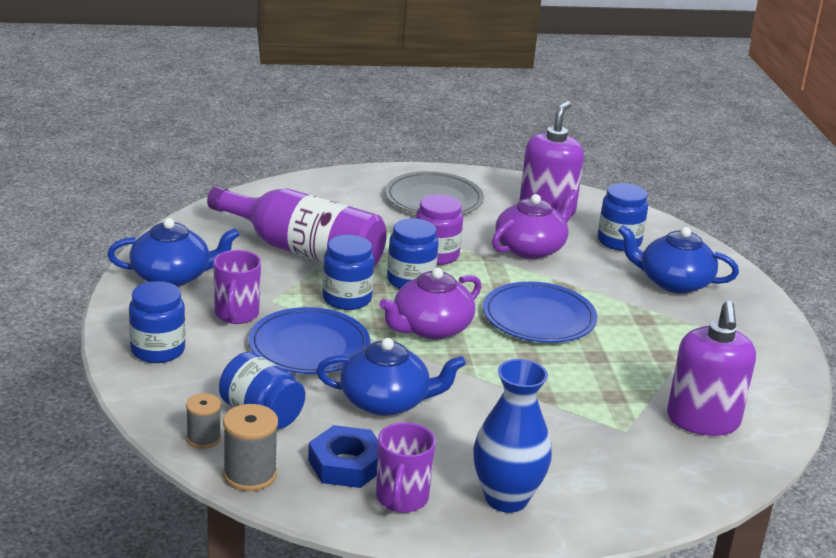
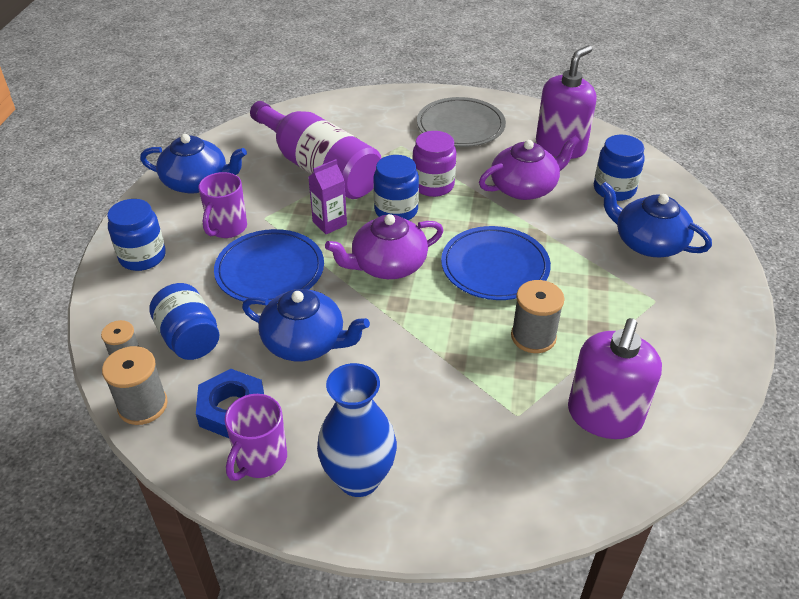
camera: 20 degrees right, 15 degrees up
(347, 299) = (329, 223): blue jar -> purple carton
(607, 369) = (533, 337): none -> grey spool

